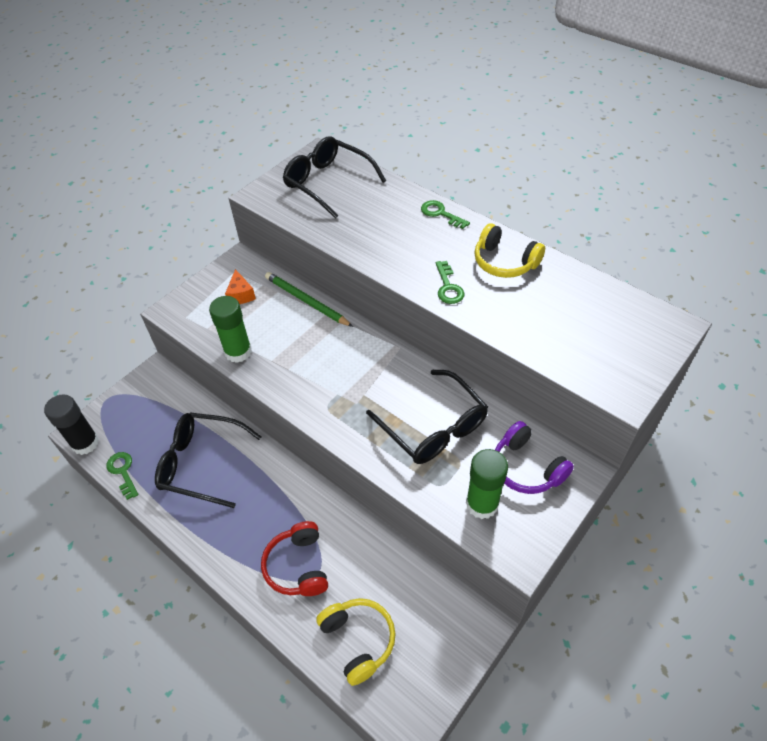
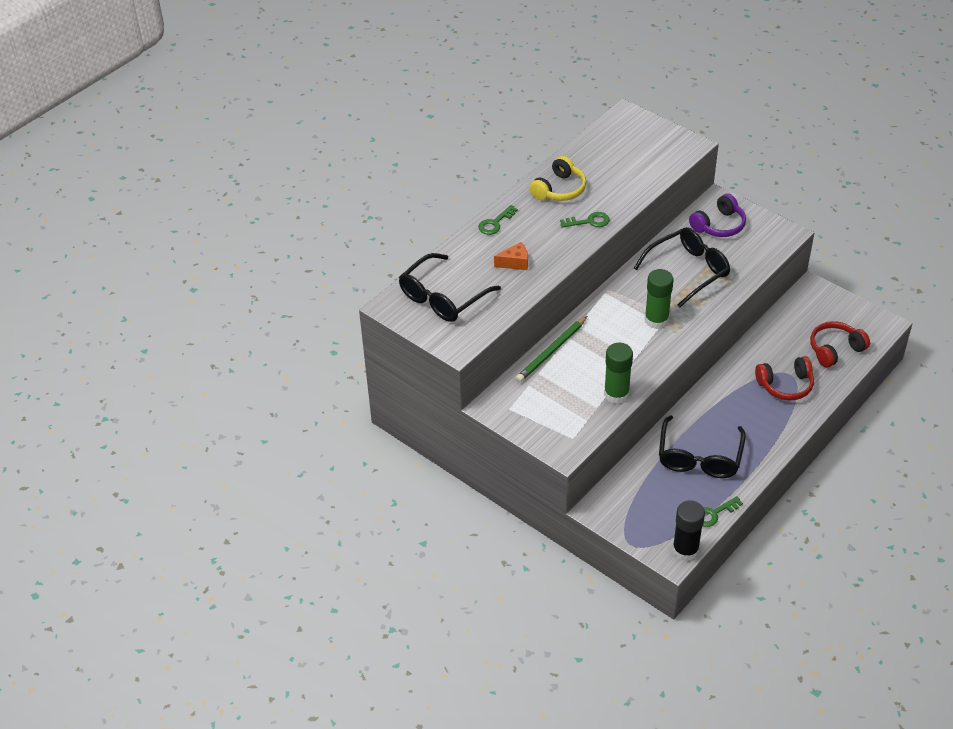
camera: 90 degrees left, 5 degrees down
(241, 295) = (542, 400): orange cheese -> orange cheese (515, 263)
(358, 640) = (835, 349): yellow headphones -> red headphones
(482, 504) = (751, 249): green glue stick -> green glue stick (656, 320)

